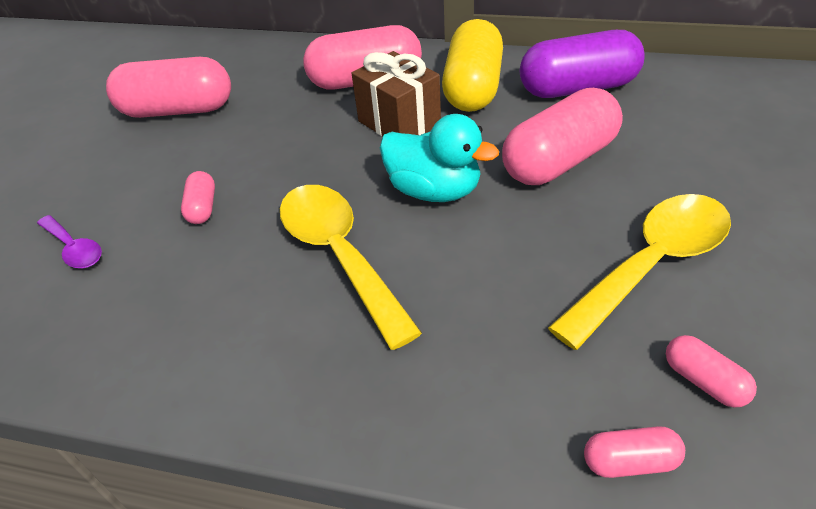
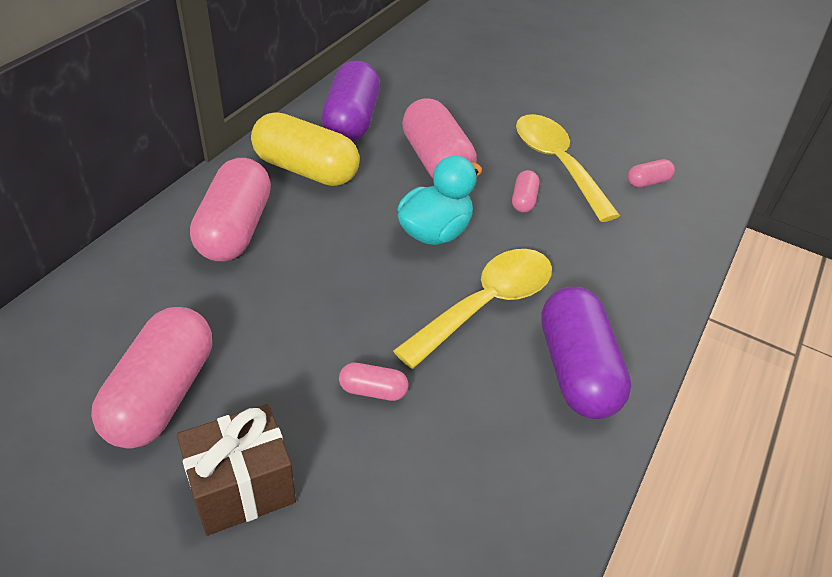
camera: 80 degrees left, 0 degrees up
(74, 249) = (383, 514): purple spoon -> none
(265, 352) = (576, 370): none -> purple capsule
(339, 255) = (486, 304): yellow spoon -> yellow spoon turned 150 degrees clockwise
(399, 123) = (326, 226): brown gift -> brown gift (242, 488)
(629, 461) = (692, 227): pink capsule -> pink capsule (523, 200)

